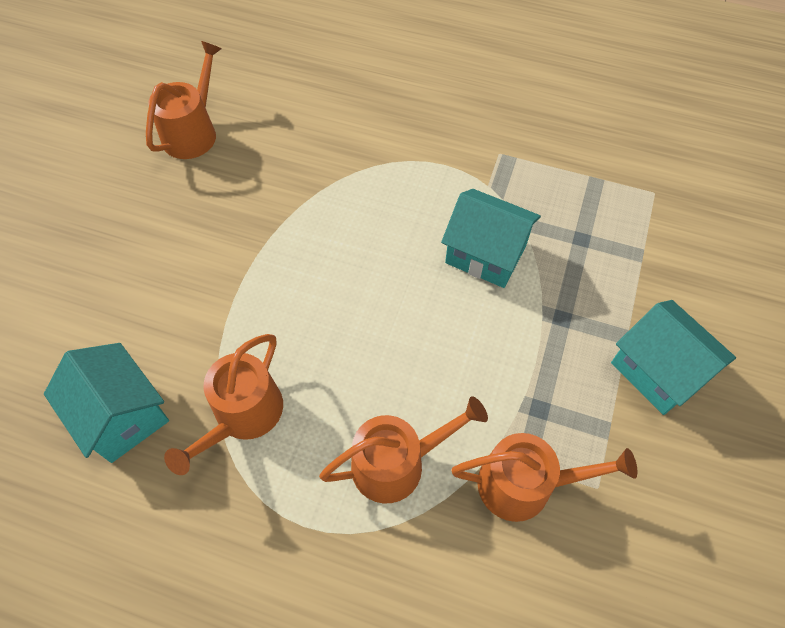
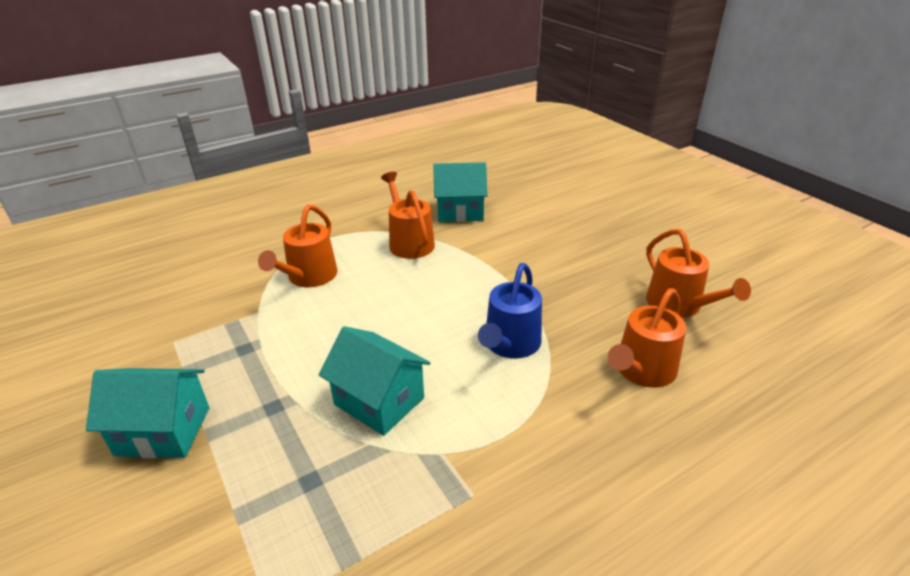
camera: 130 degrees right, 25 degrees down
(345, 213) = (510, 344): none -> blue watering can
(486, 254) = (379, 401): turquoise house -> turquoise house turned 60 degrees clockwise
(524, 484) = (224, 314): orange watering can -> orange watering can (642, 370)

